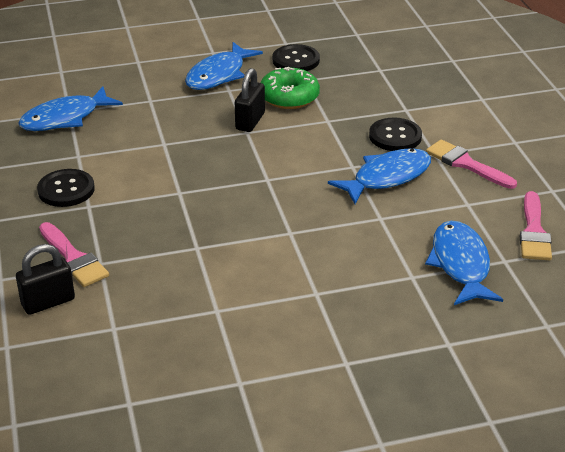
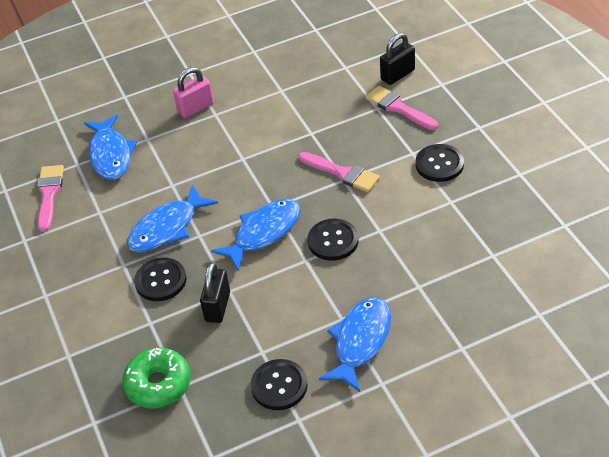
camera: 175 degrees right, 10 degrees up
(65, 118) = (490, 244): blue fish -> blue fish (264, 233)
(214, 142) = (333, 241): none -> black button
(250, 121) = (306, 274): black padlock -> black padlock (217, 307)
(289, 97) = (274, 319): green donut -> green donut (158, 384)
(342, 306) = (195, 108): none -> pink padlock
(466, 164) = (95, 257): pink brush -> pink brush (342, 173)

